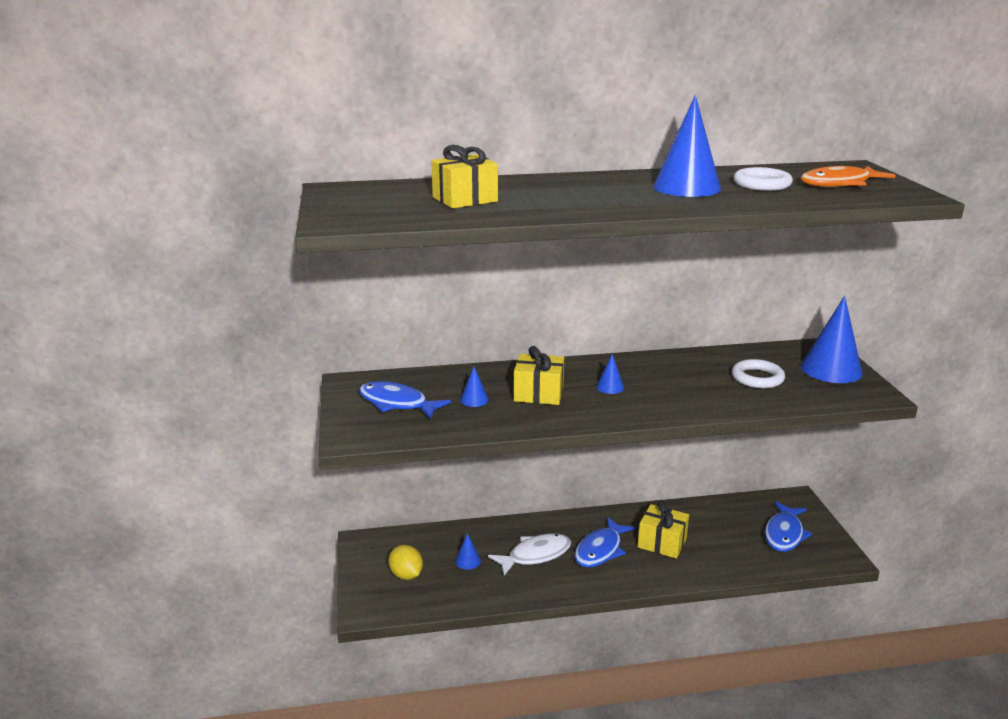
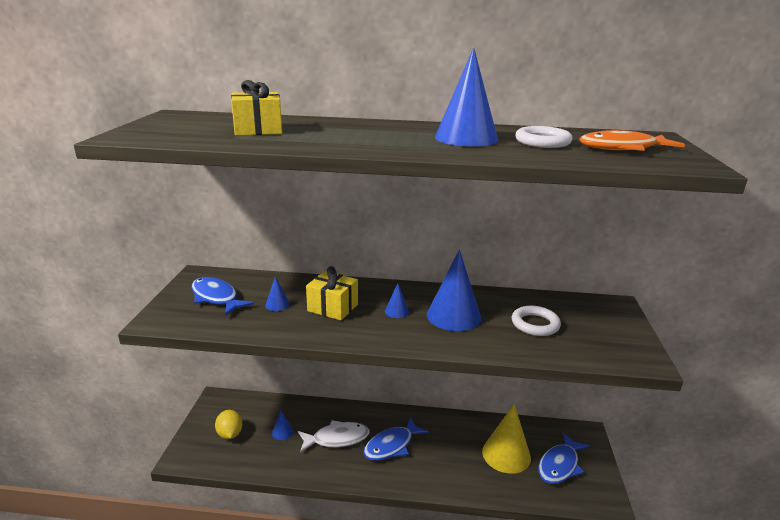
camera: 15 degrees right, 0 degrees up
(662, 543) = (446, 450): yellow gift -> none
(726, 534) = (506, 454): none -> yellow cone
(831, 369) = (612, 327): blue cone -> blue cone (453, 316)

